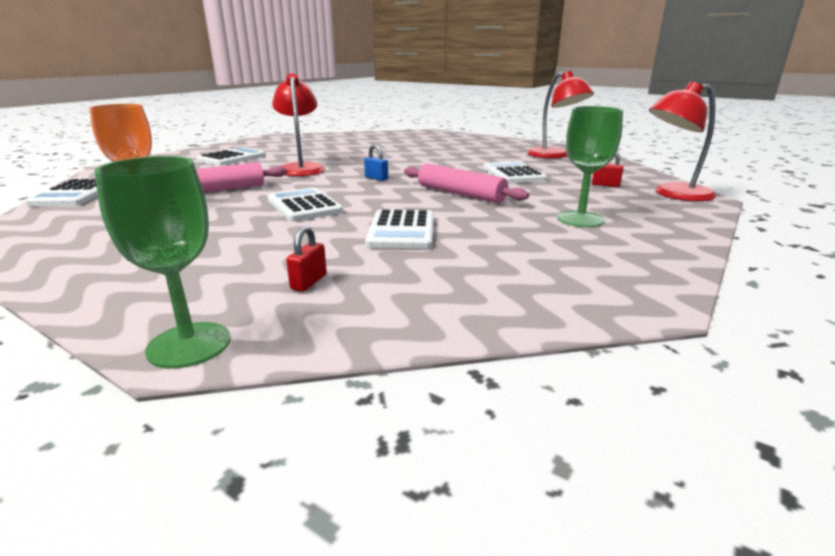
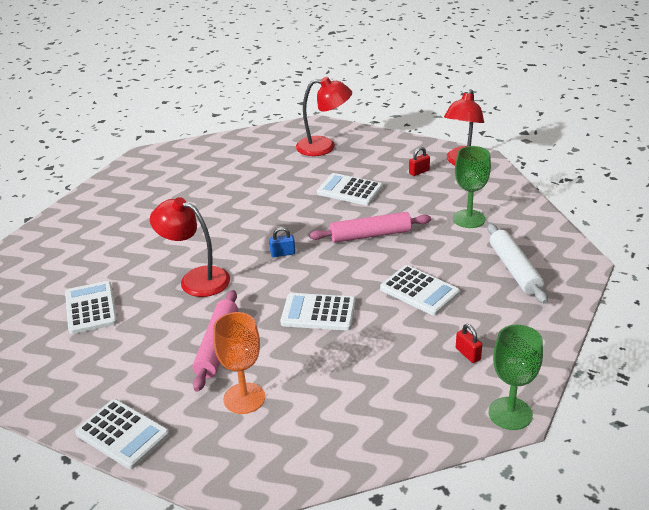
camera: 50 degrees left, 10 degrees up
(535, 264) = (515, 269): none -> white rolling pin

